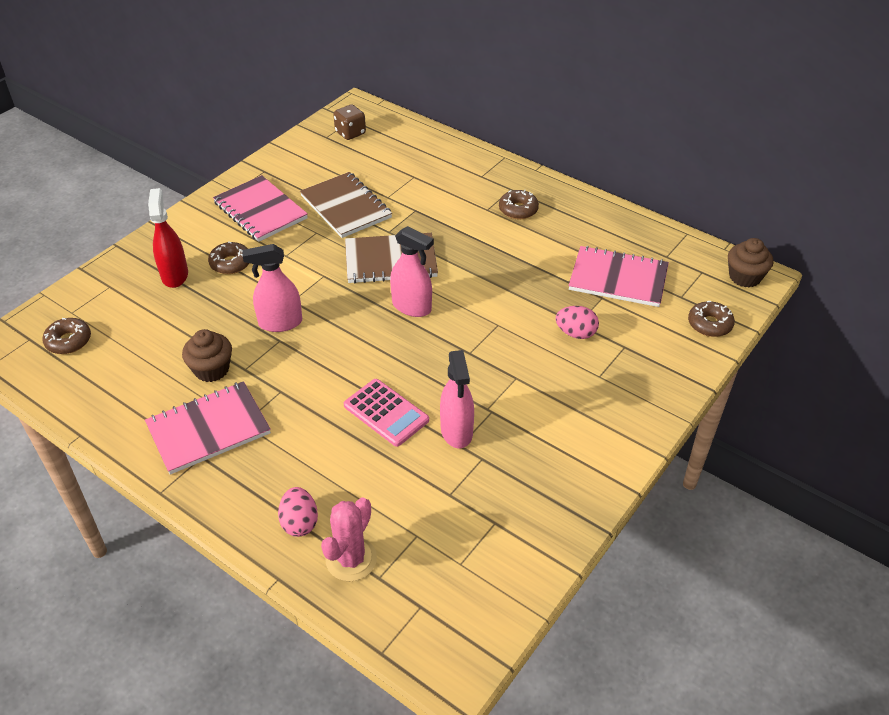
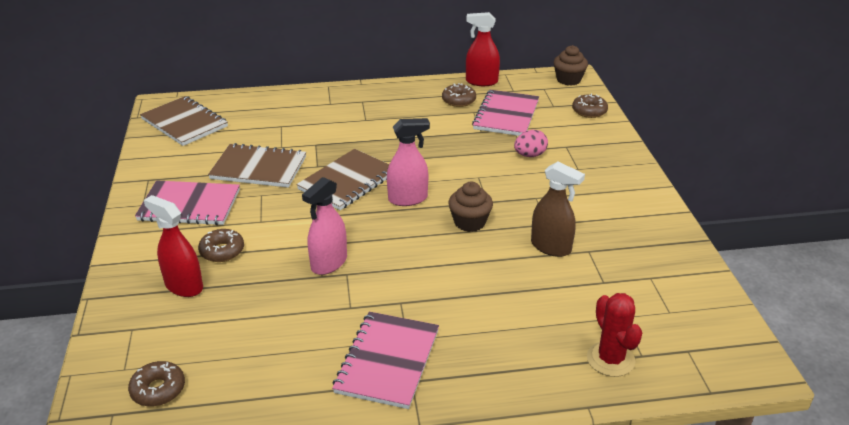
camera: 45 degrees left, 10 degrees down
(211, 369) = (324, 324): brown cupcake -> brown cupcake (469, 222)
(299, 522) = (546, 365): pink egg -> none
(350, 133) = (184, 123): brown dice -> brown notebook
(351, 559) = (610, 359): pink cactus -> red cactus
(386, 413) = (493, 266): pink calculator -> none
(456, 431) = (551, 247): pink spray bottle -> brown spray bottle
(518, 210) = (386, 110): brown donut -> brown donut (458, 100)
(618, 279) = (506, 115): pink notebook -> pink notebook turned 45 degrees counterclockwise
(649, 229) = (481, 82): none -> red spray bottle

